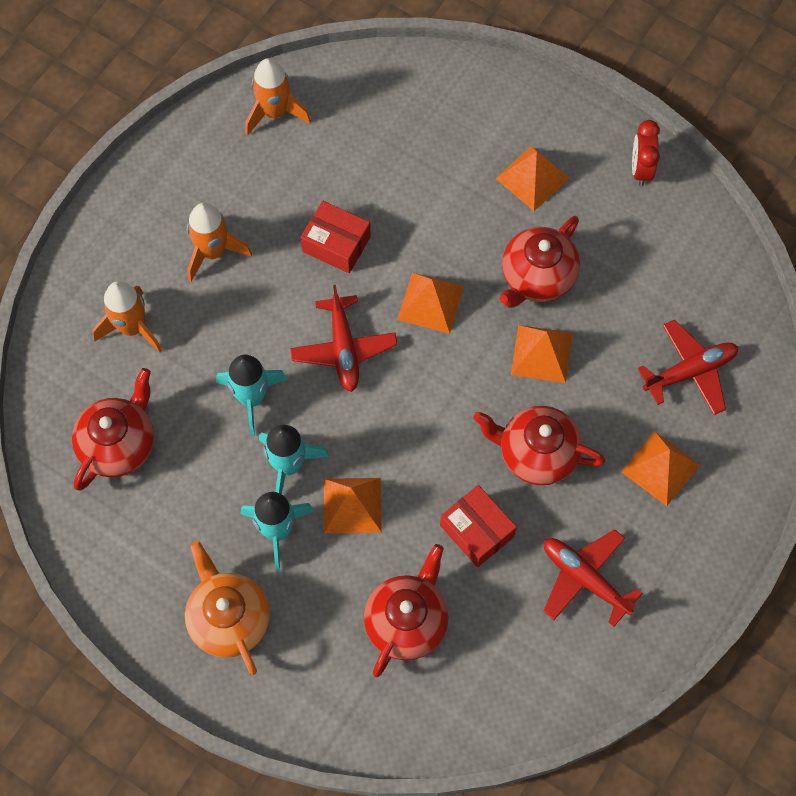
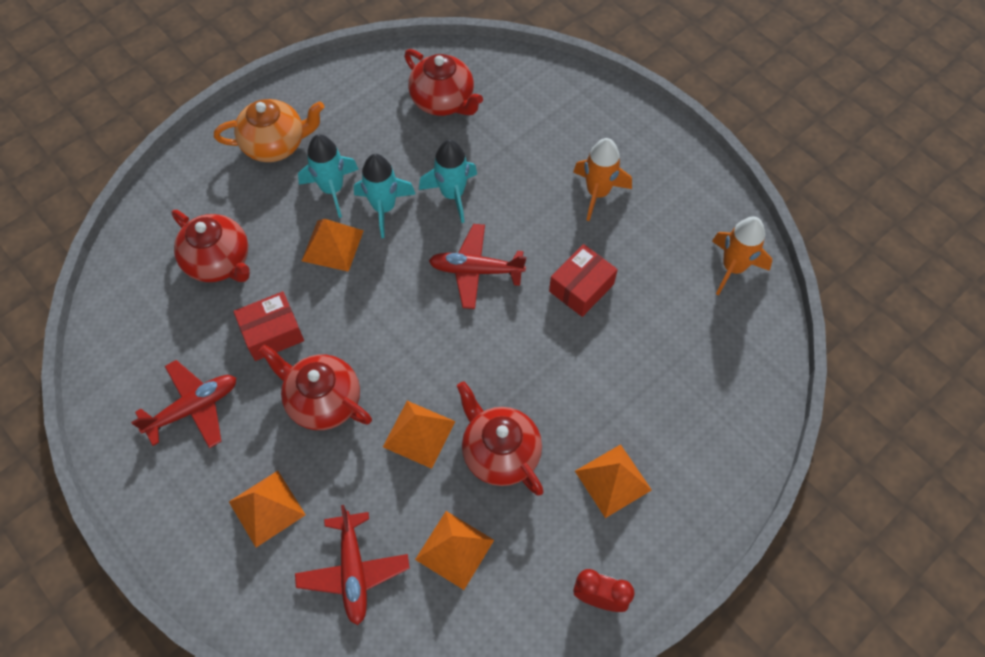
camera: 105 degrees right, 5 degrees down
(132, 327) = (542, 125): orange rocket -> none
(430, 302) = (500, 351): orange pyramid -> orange pyramid (454, 549)
(536, 454) = (323, 400): red teapot -> red teapot turned 90 degrees counterclockwise

